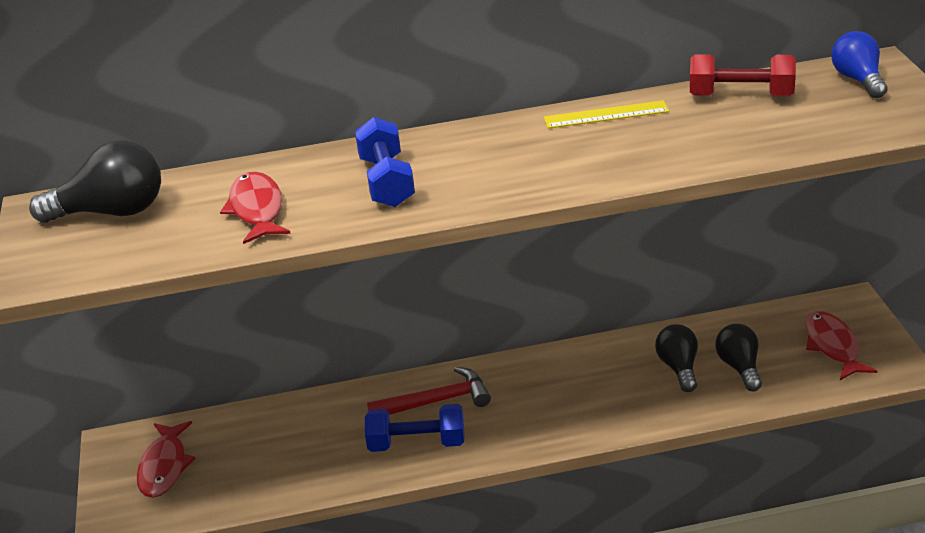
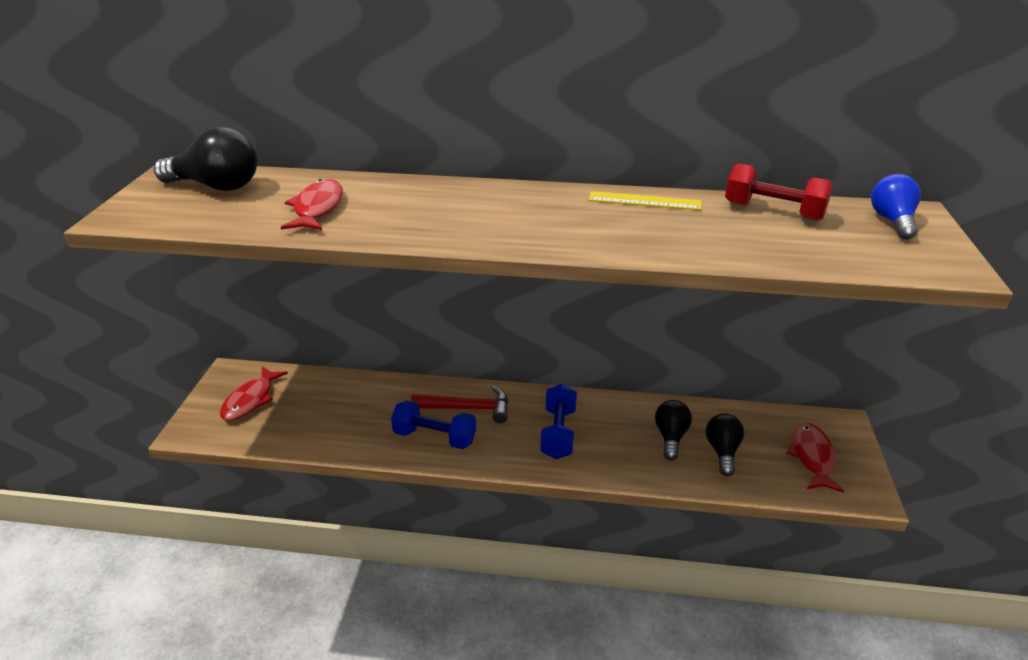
camera: 15 degrees right, 0 degrees up
(387, 182) = (430, 211): blue dumbbell -> blue dumbbell (558, 433)

